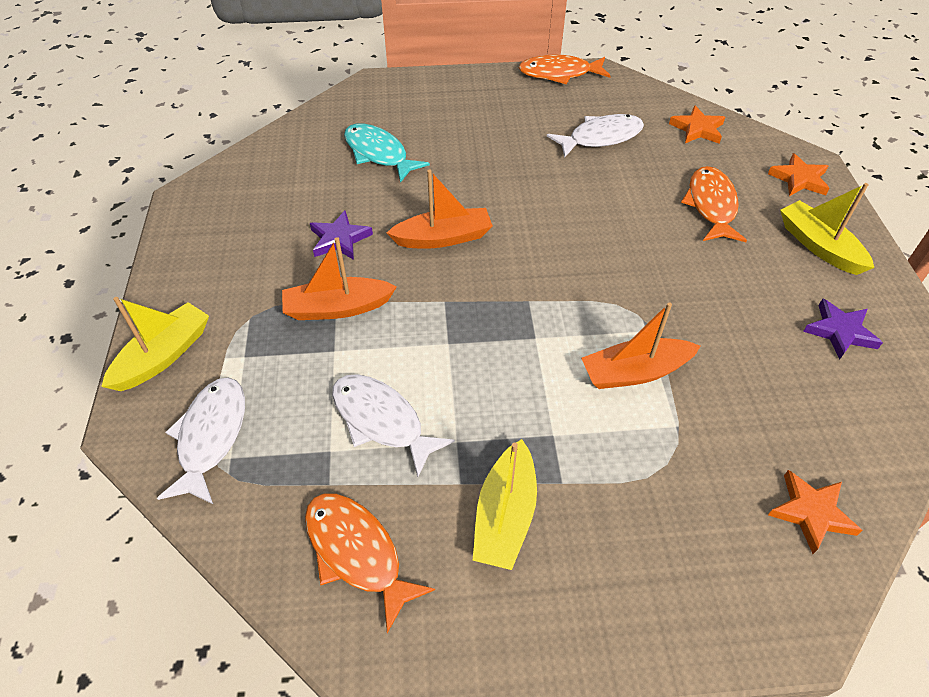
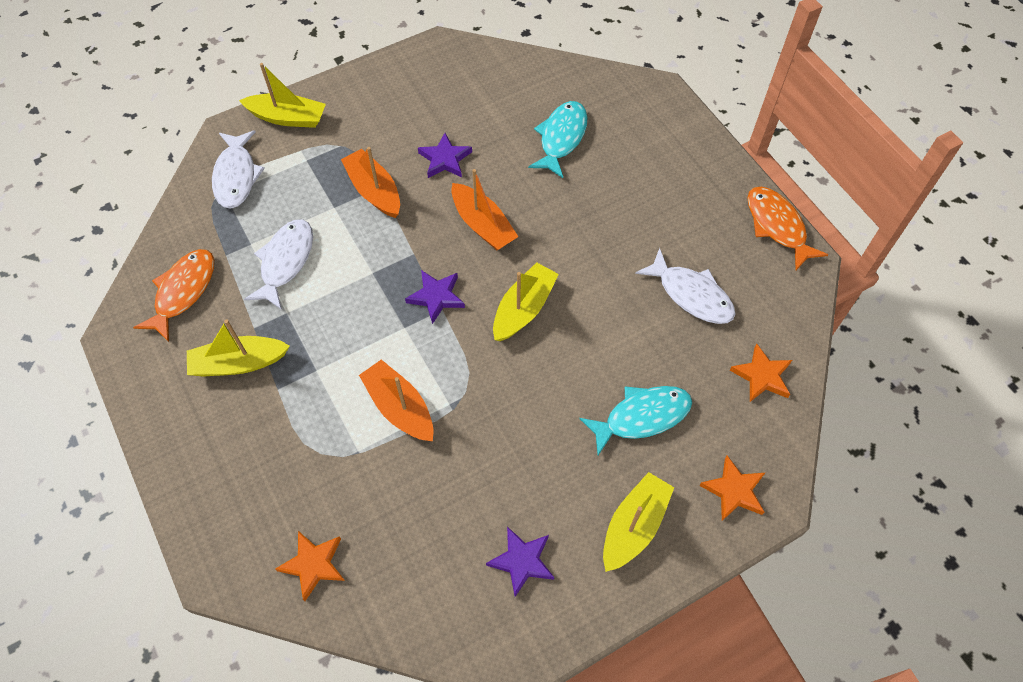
camera: 65 degrees right, 10 degrees up
(211, 436) = (236, 176): white fish -> white fish turned 105 degrees clockwise
(511, 300) = (436, 297): none -> purple star
(560, 241) = (524, 309): none -> yellow boat
(711, 205) = (642, 417): orange fish -> turquoise fish

